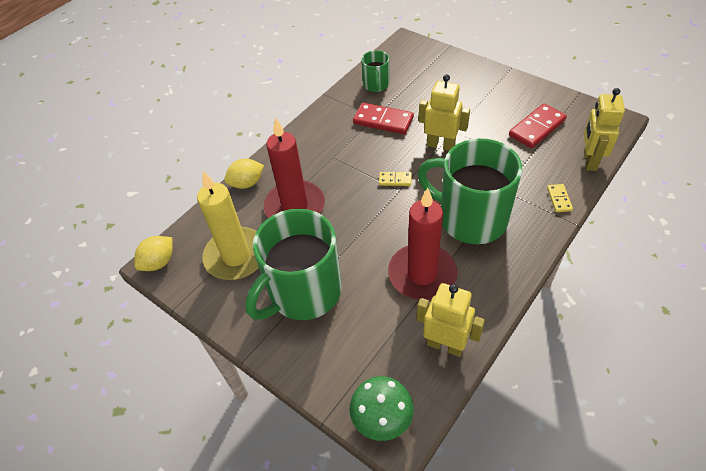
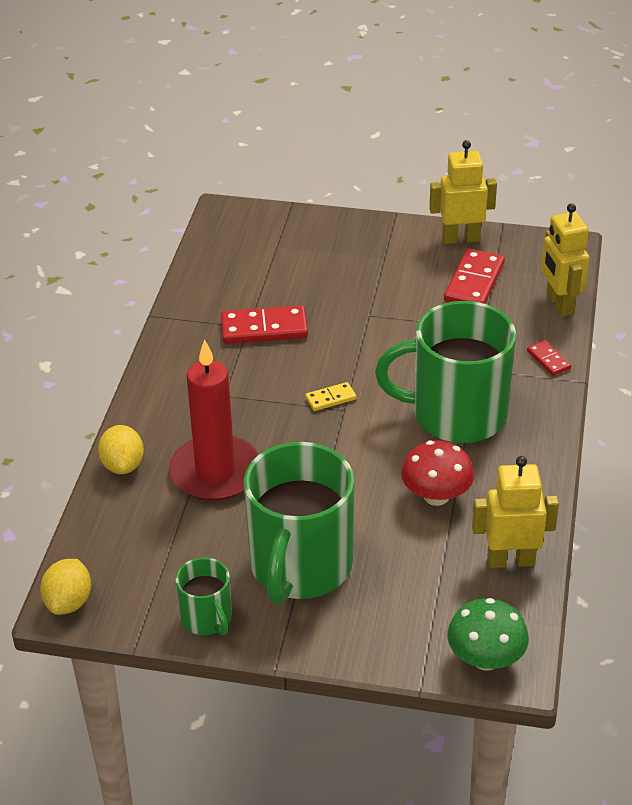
camera: 30 degrees left, 10 degrees down
(236, 256) = (177, 557): yellow candle -> none
(247, 183) = (123, 465): yellow lemon -> yellow lemon turned 45 degrees counterclockwise
(376, 85) = (221, 283): green mug -> green mug (207, 618)
(422, 274) = (436, 496): red candle -> red mushroom
(440, 145) = (363, 338): yellow robot -> yellow robot (460, 239)
(559, 199) = (548, 360): yellow domino -> red domino

